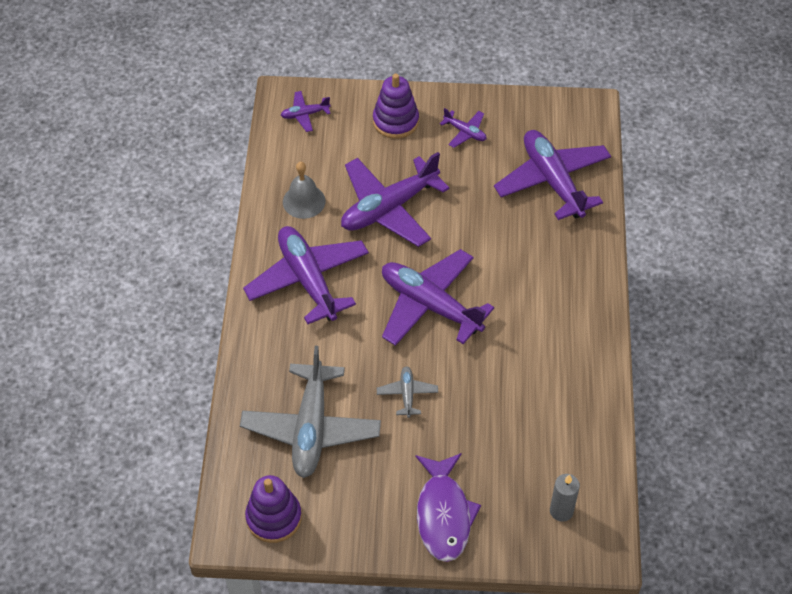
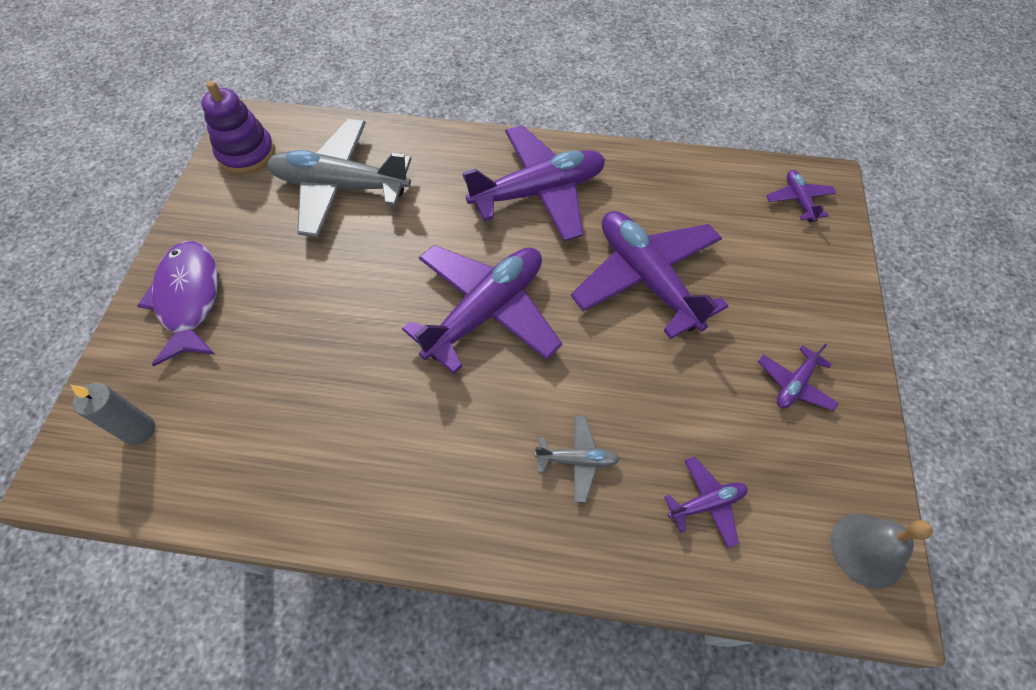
camera: 95 degrees right, 5 degrees up
(304, 201) = (656, 193): grey bell -> grey bell (867, 549)
(395, 121) = (803, 297): purple stacking toy -> none
(407, 394) = (360, 276): grey plane -> grey plane (577, 460)
(443, 514) = (189, 299): purple fish -> purple fish turned 75 degrees clockwise
(552, 181) = (706, 503): purple plane -> purple plane, size x0.45

